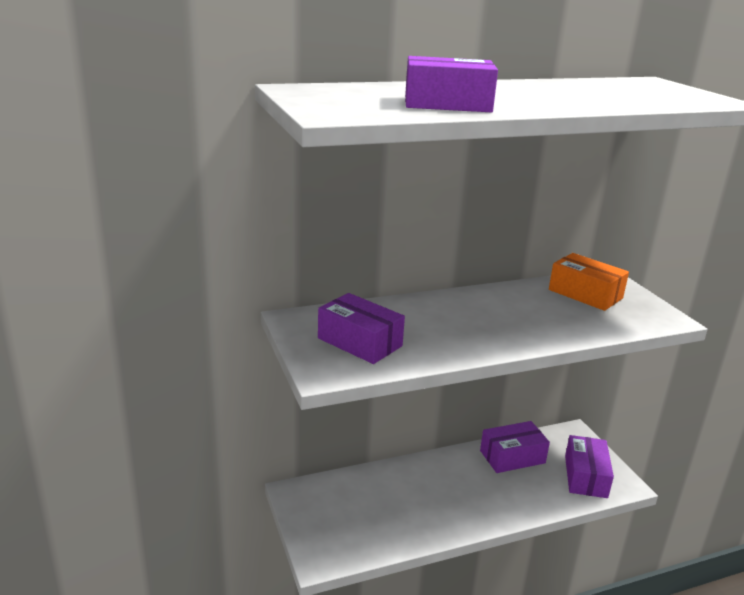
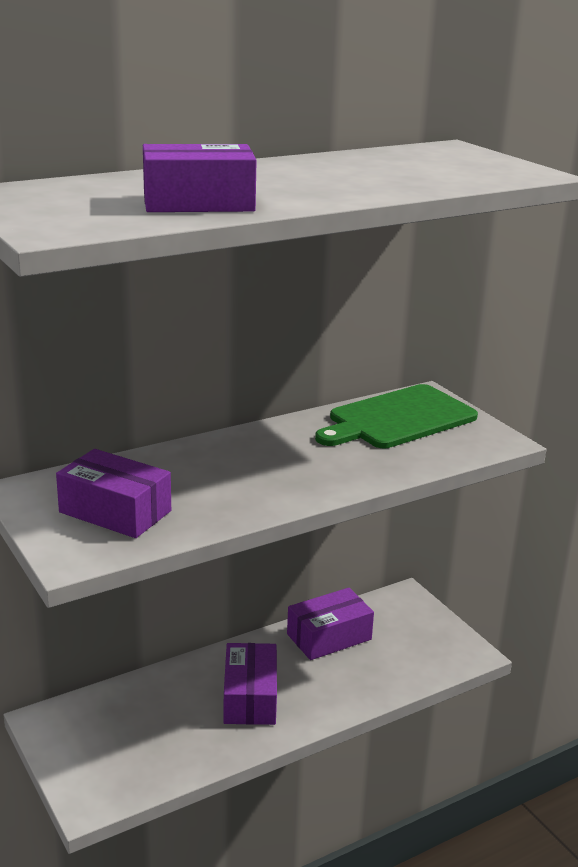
camera: 10 degrees left, 0 degrees up
(585, 294) = (398, 419): orange box -> green cutting board
(585, 476) = (422, 649): purple box -> purple box (250, 697)

